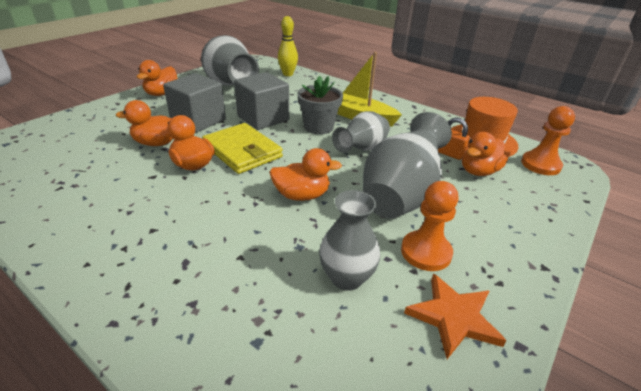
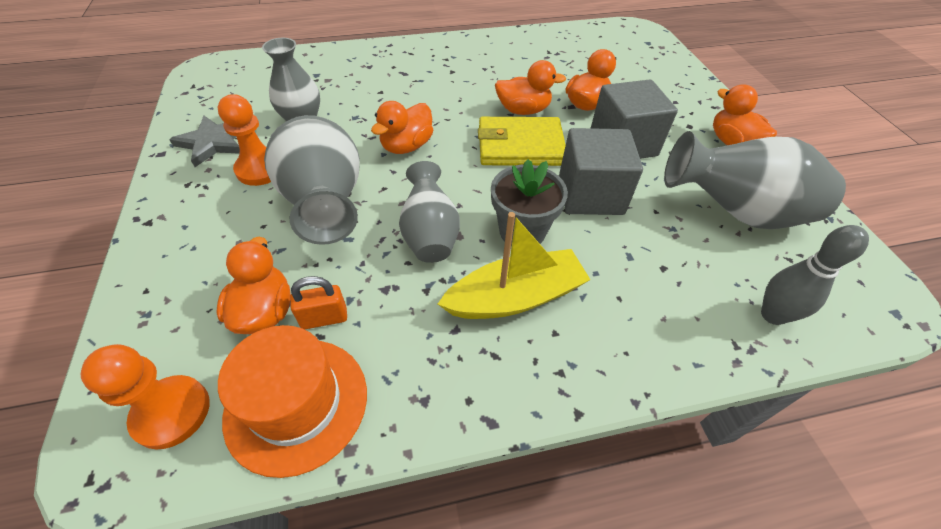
camera: 130 degrees right, 15 degrees up
(288, 74) = (772, 315): yellow bowling pin -> grey bowling pin
(453, 317) = (213, 142): orange star -> grey star

